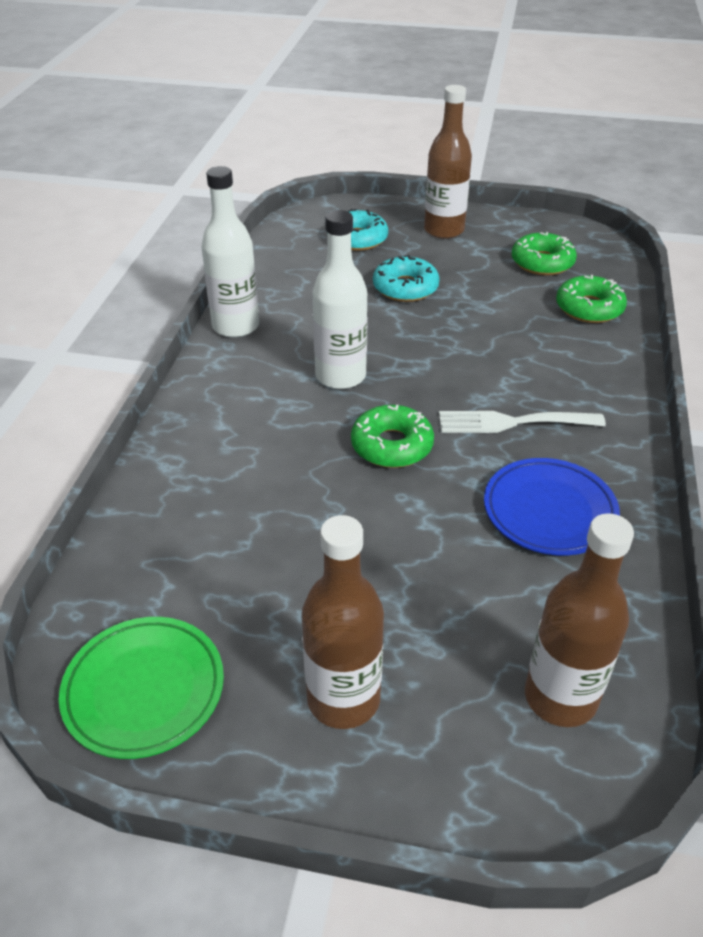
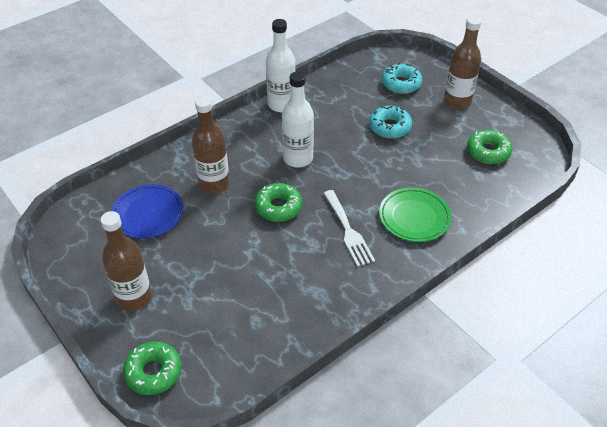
camera: 40 degrees right, 5 degrees up
(144, 690) = (76, 246): green plate -> green plate (414, 217)
(512, 422) = (348, 230): white fork -> white fork turned 150 degrees counterclockwise
(549, 511) = (308, 282): blue plate -> blue plate (148, 214)
(560, 697) = (210, 357): brown bottle -> brown bottle (214, 184)
(589, 308) = (476, 194): green donut -> green donut (153, 372)

